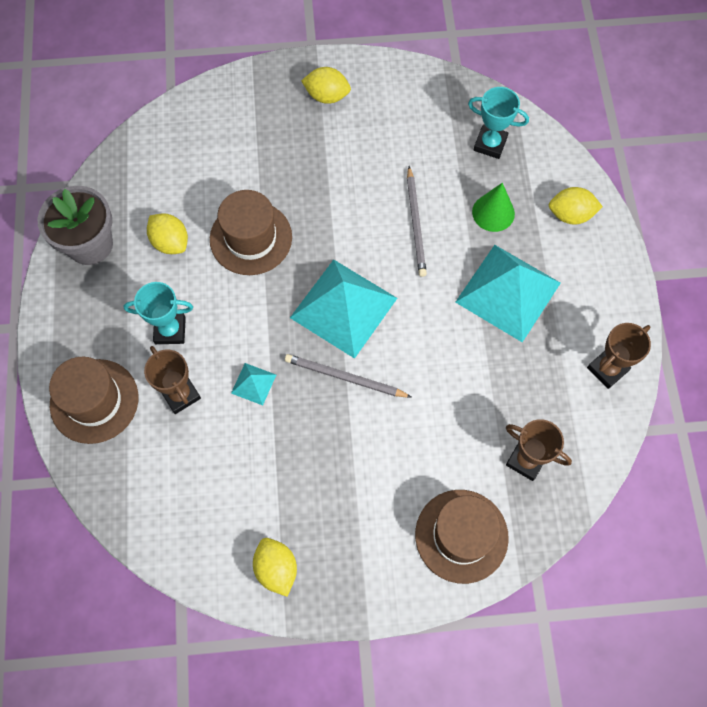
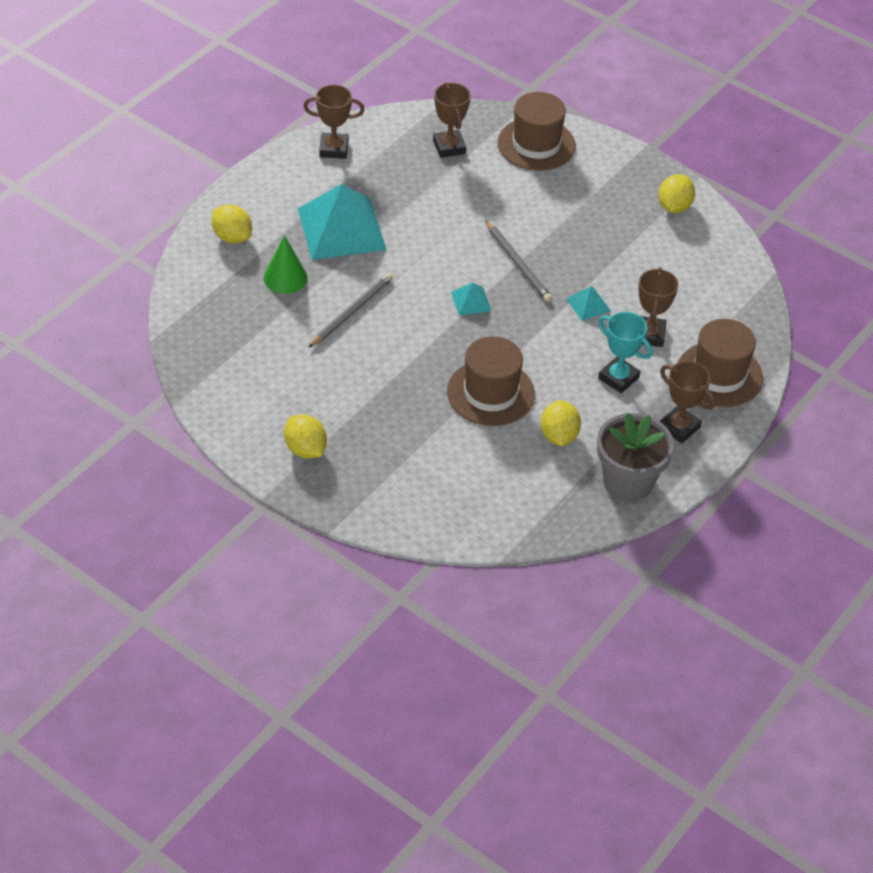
camera: 140 degrees left, 20 degrees down
(88, 322) = (679, 427): none -> brown trophy
(343, 308) = (471, 301): turquoise pyramid -> turquoise pyramid, size x0.43
(490, 144) = (224, 319): turquoise trophy -> none

